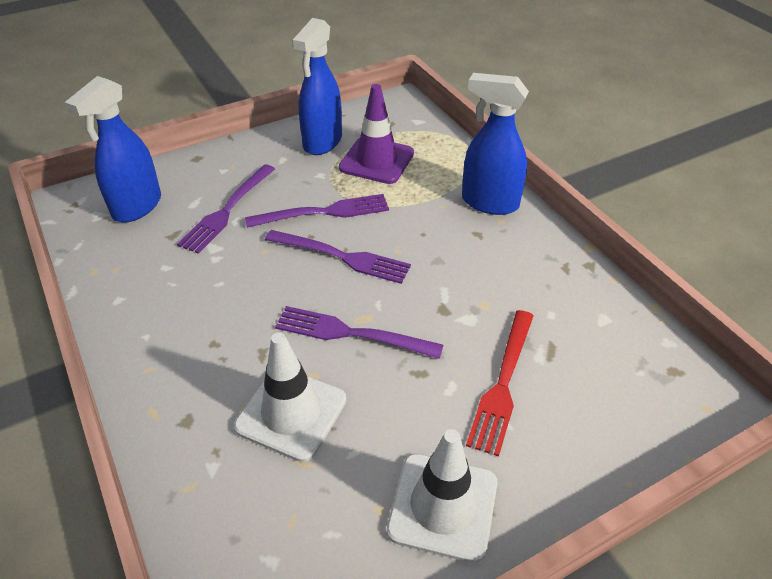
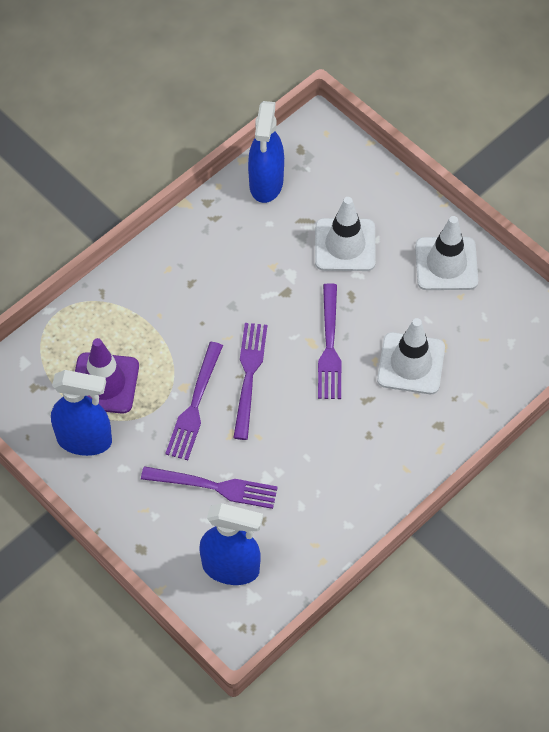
camera: 105 degrees left, 15 degrees up
(324, 212) = (194, 406): purple fork -> purple fork turned 135 degrees counterclockwise
(489, 203) = (146, 280): blue spray bottle -> blue spray bottle (266, 183)
(503, 384) = (345, 245): red fork -> white traffic cone

